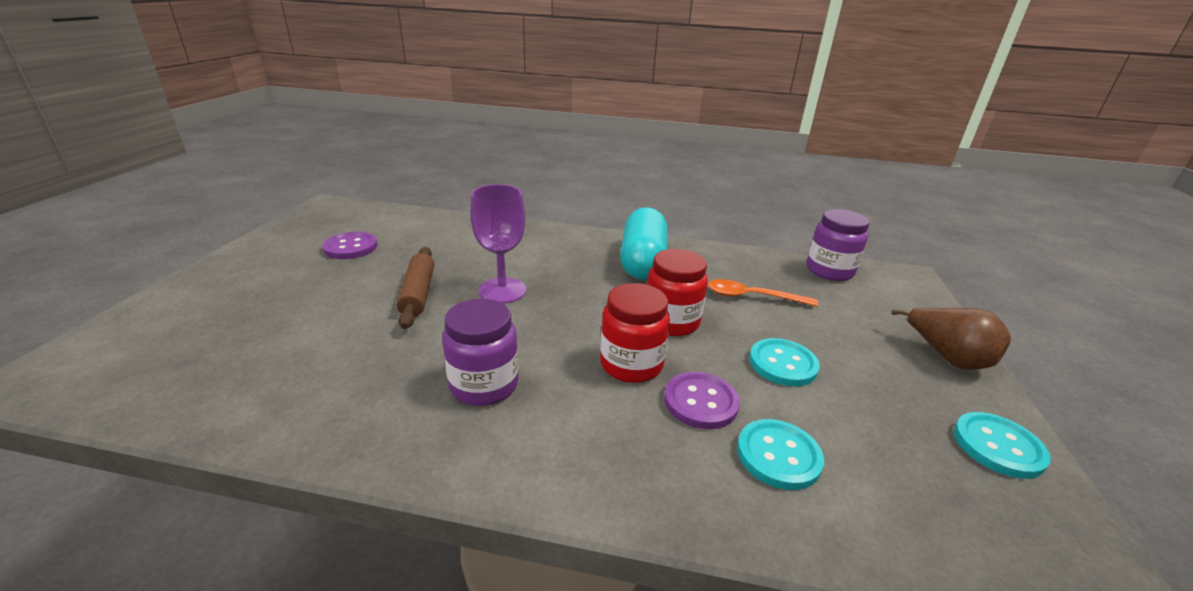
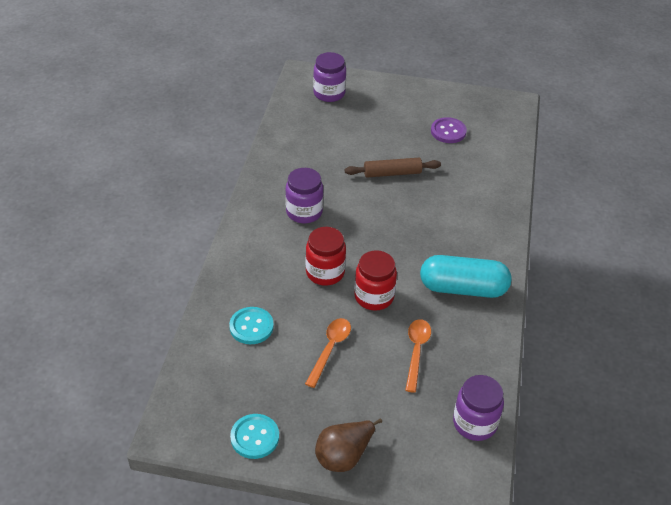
camera: 90 degrees right, 15 degrees up
(146, 346) = (329, 93): none -> purple jar
(502, 291) = (402, 211): purple goblet -> none
(700, 402) = (292, 300): purple button -> none
(782, 364) = (330, 349): turquoise button -> orange spoon

